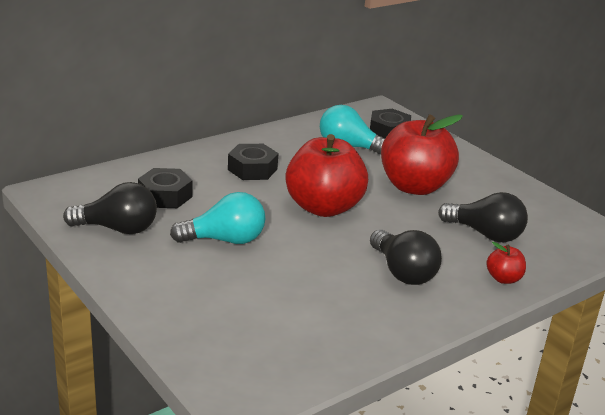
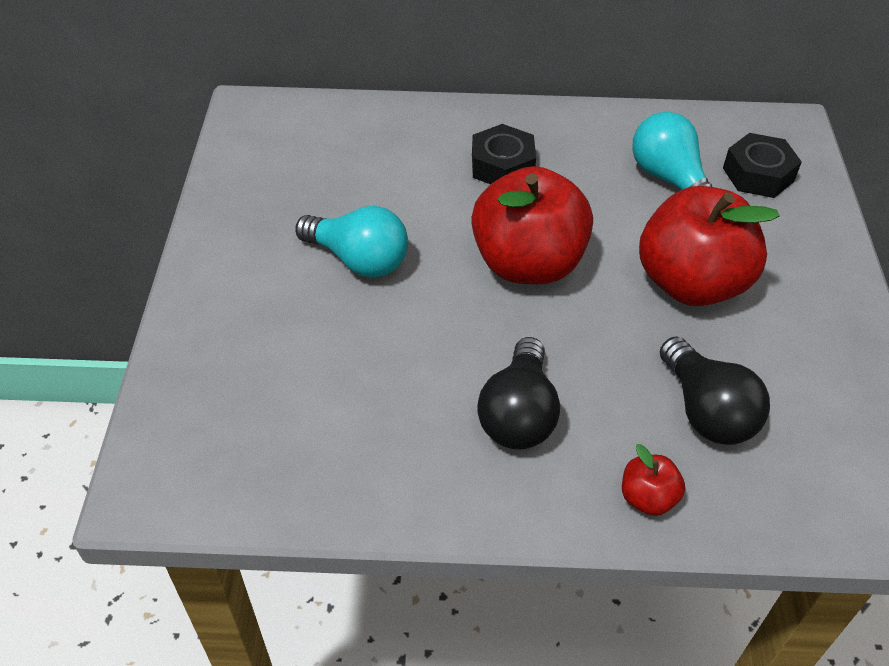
camera: 40 degrees right, 20 degrees up
(117, 229) = (264, 191): black light bulb -> none
(165, 196) = (360, 166): black nut -> none

